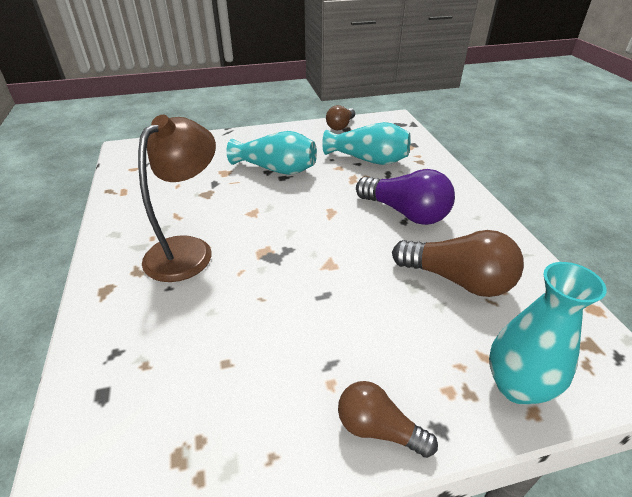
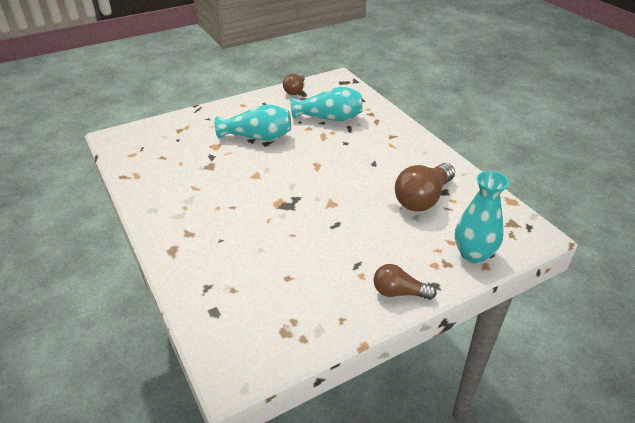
camera: 15 degrees left, 0 degrees up
(188, 250) = (219, 211): brown lamp -> none
(406, 213) = (373, 157): purple light bulb -> none
(457, 280) = (423, 199): brown light bulb -> brown light bulb turned 120 degrees clockwise

